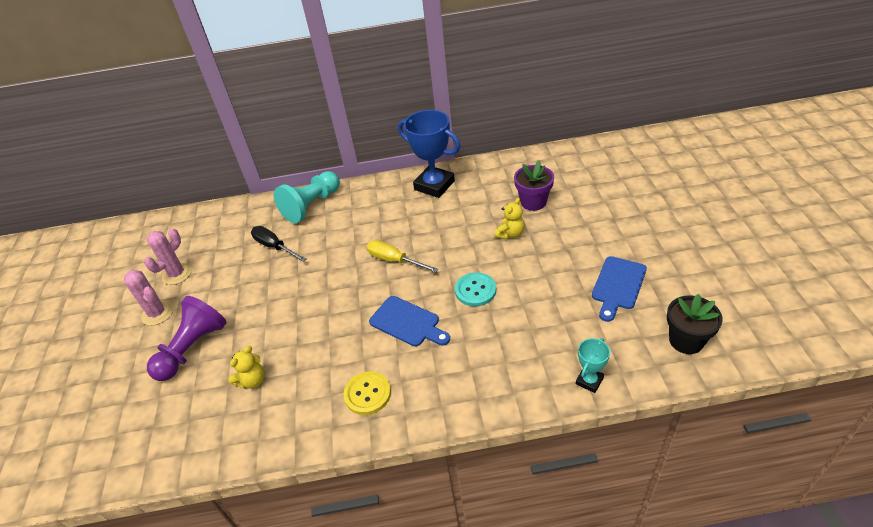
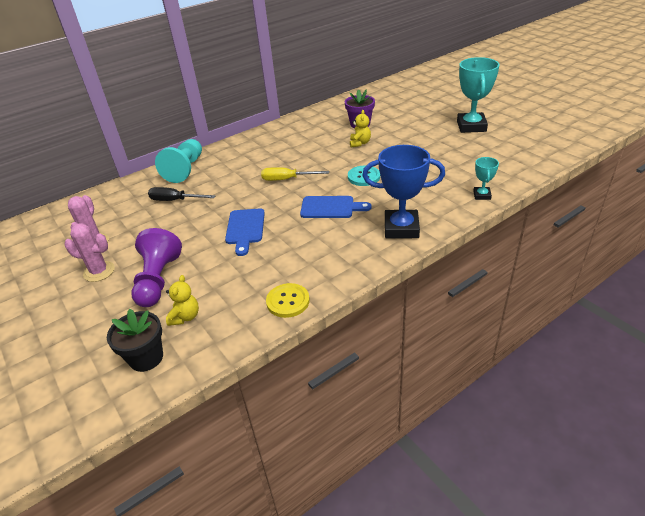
camera: 30 degrees left, 5 degrees down
(253, 380) = (235, 279): yellow teddy bear -> yellow teddy bear (185, 317)
(367, 394) = (338, 253): yellow button -> yellow button (288, 301)
(434, 185) = (278, 134): blue trophy -> blue trophy (401, 228)
(618, 285) = (455, 148): blue cutting board -> blue cutting board (245, 229)
(668, 256) = (471, 126): none -> turquoise trophy
(686, 340) = (518, 160): black flower pot -> black flower pot (146, 358)

